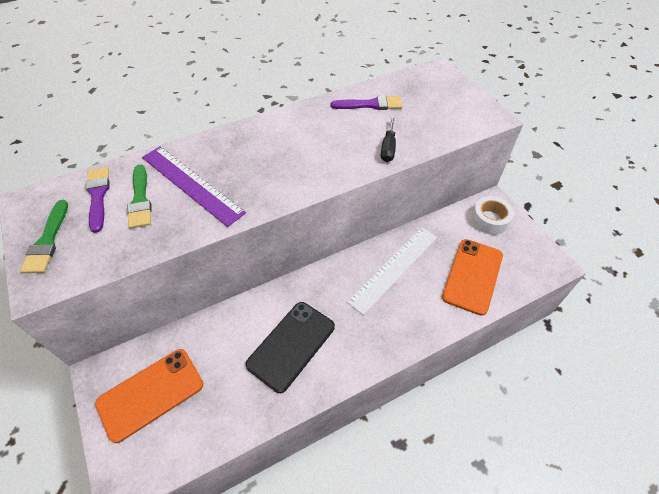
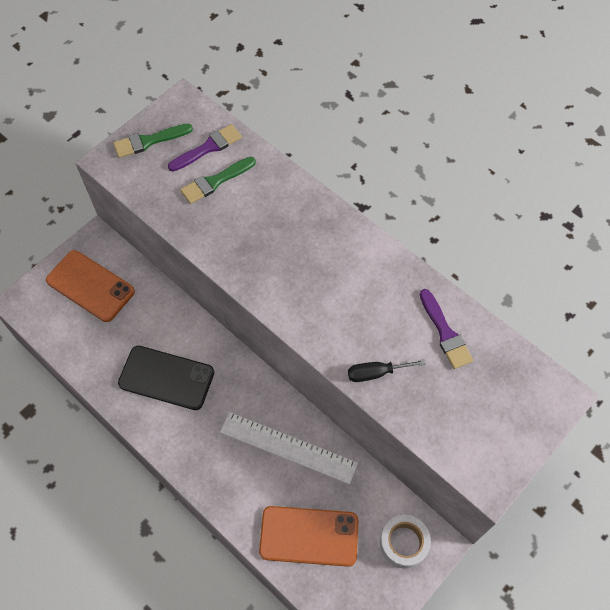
camera: 70 degrees right, 10 degrees up
(191, 184) = (249, 212): purple ruler -> none

